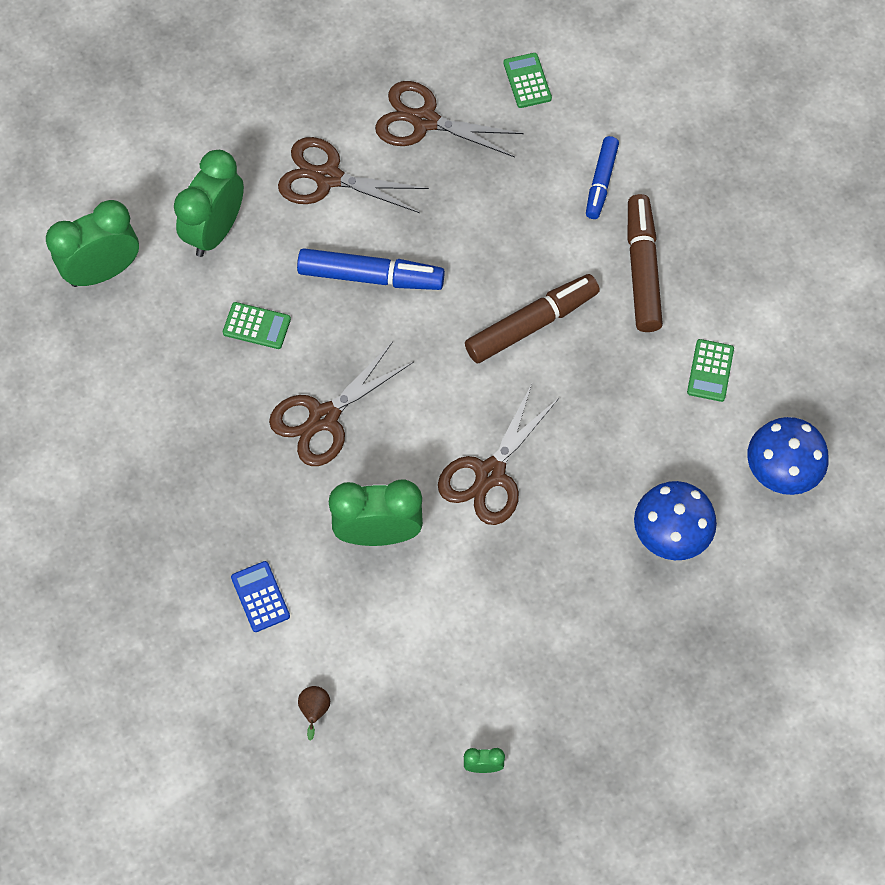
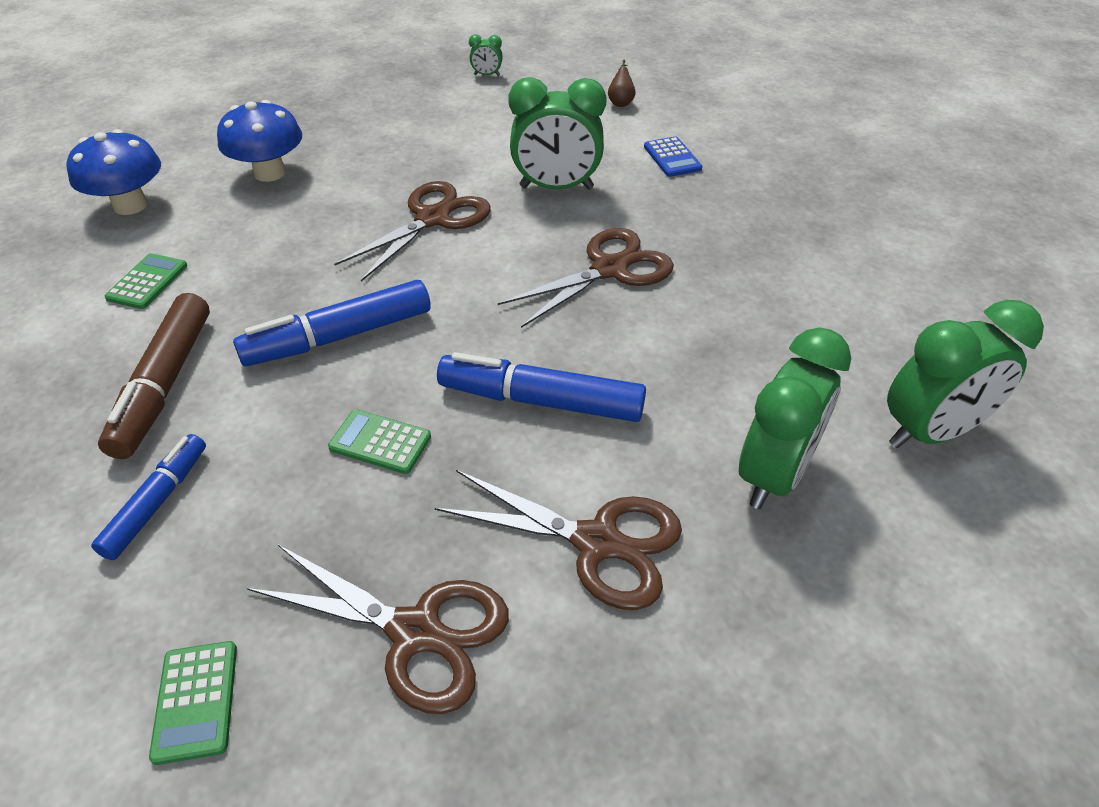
camera: 175 degrees left, 20 degrees down
(257, 326) = (697, 357): green calculator -> green calculator (380, 442)
(532, 324) = (339, 336): brown marker -> blue marker

